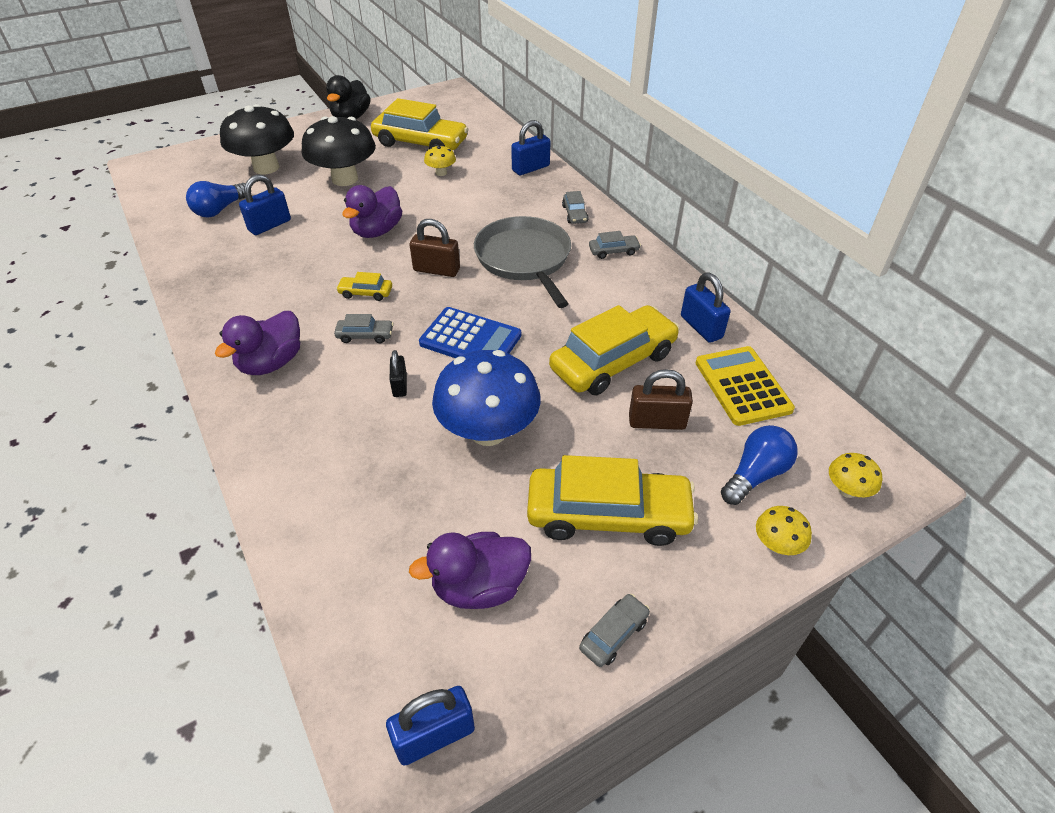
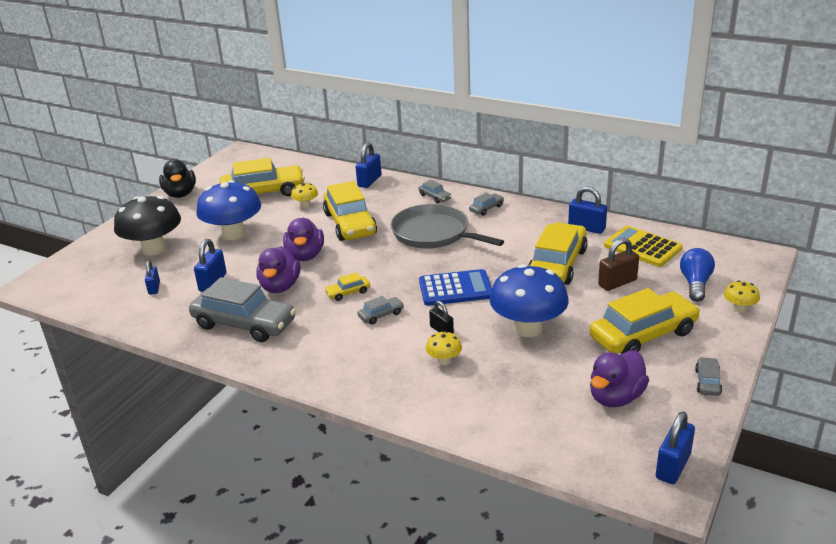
camera: 30 degrees left, 15 degrees down
(220, 210) = (154, 288): blue light bulb -> blue padlock
(242, 284) = (244, 324): none -> grey car
(271, 363) = (334, 356): purple duck -> purple duck (280, 286)
(345, 179) = (233, 234): black mushroom -> blue mushroom
(436, 270) = (381, 261): brown padlock -> none
(457, 212) = (350, 224): none -> yellow car
(847, 490) = (745, 271): yellow mushroom -> yellow mushroom (444, 360)

